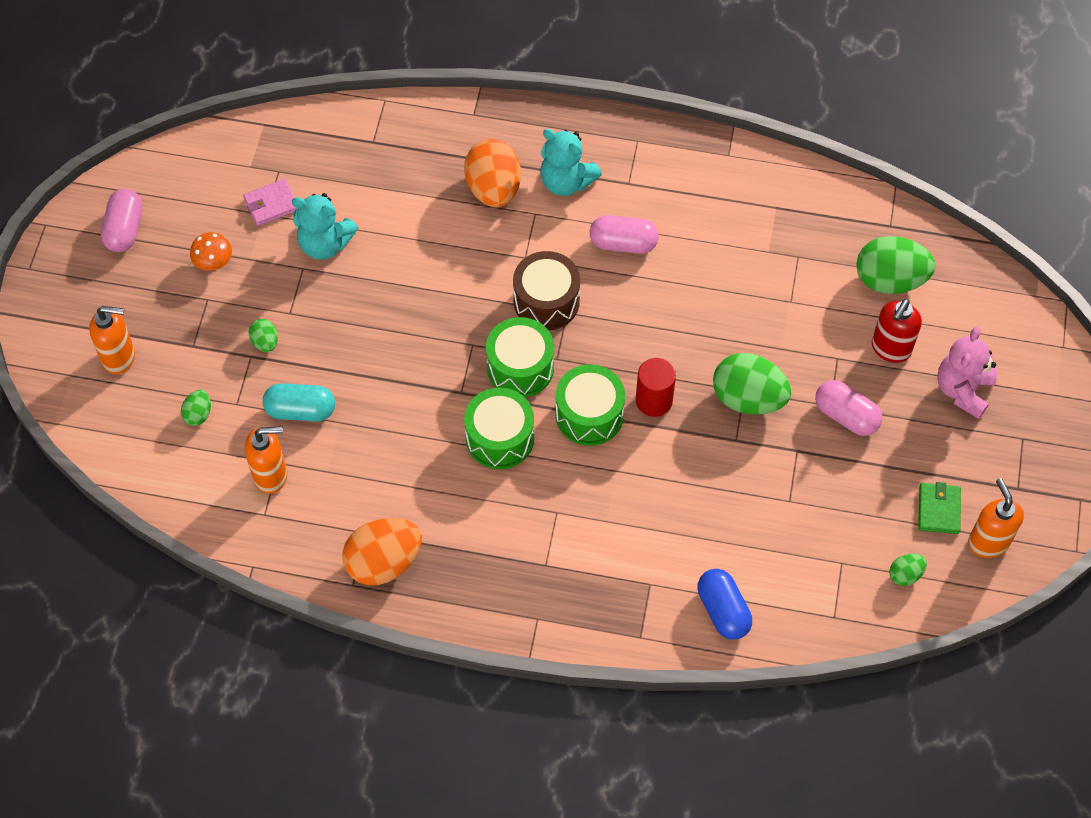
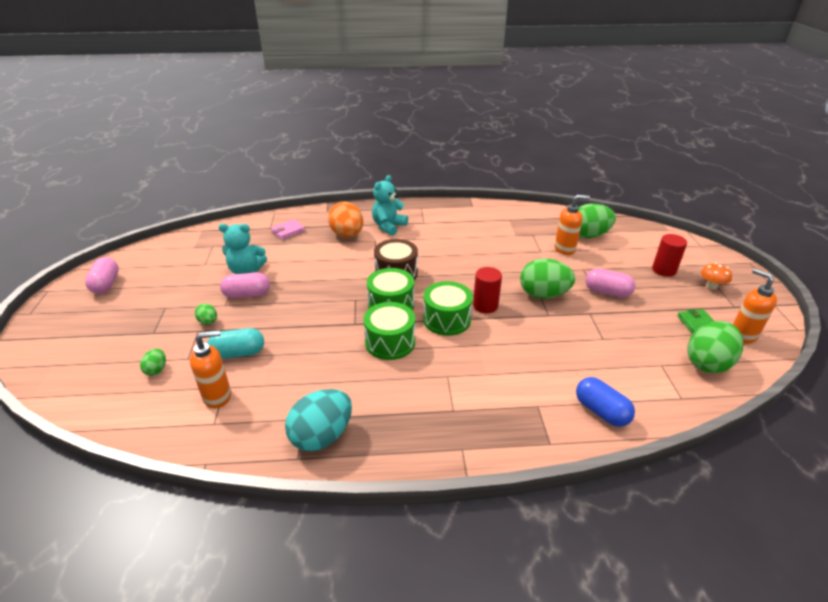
camera: 15 degrees left, 25 degrees down
(119, 357) = (94, 348): orange soap dispenser -> orange soap dispenser (565, 249)
(213, 262) = (169, 290): orange mushroom -> orange mushroom (711, 286)
(271, 204) = (209, 259): pink wallet -> pink wallet (288, 231)
(384, 562) = (322, 436): orange egg -> turquoise egg
(566, 181) = (388, 226): turquoise teddy bear -> turquoise teddy bear turned 105 degrees clockwise
(623, 243) = (432, 244): pink capsule -> pink capsule (247, 295)
(890, 349) = (610, 260): red soap dispenser -> none
(905, 575) = (707, 363): green egg -> green egg, size x2.09
(963, 390) = (664, 270): pink teddy bear -> red cylinder

